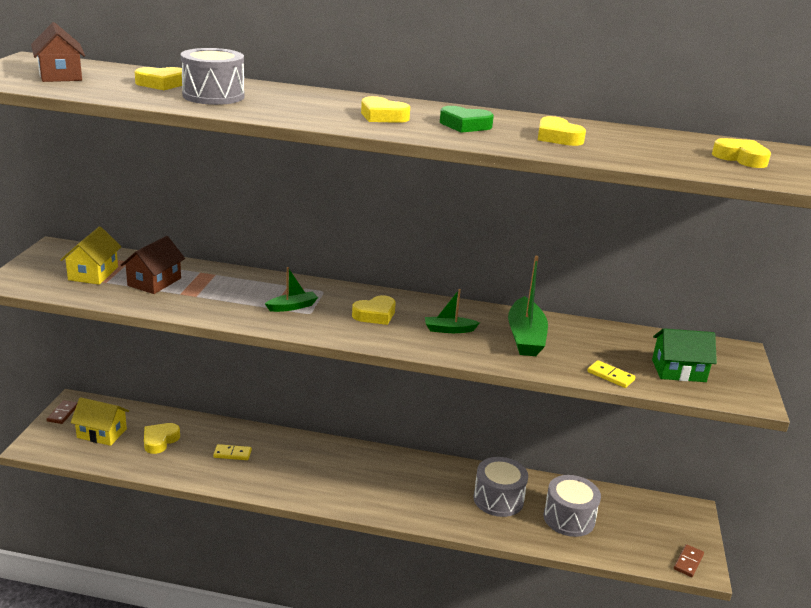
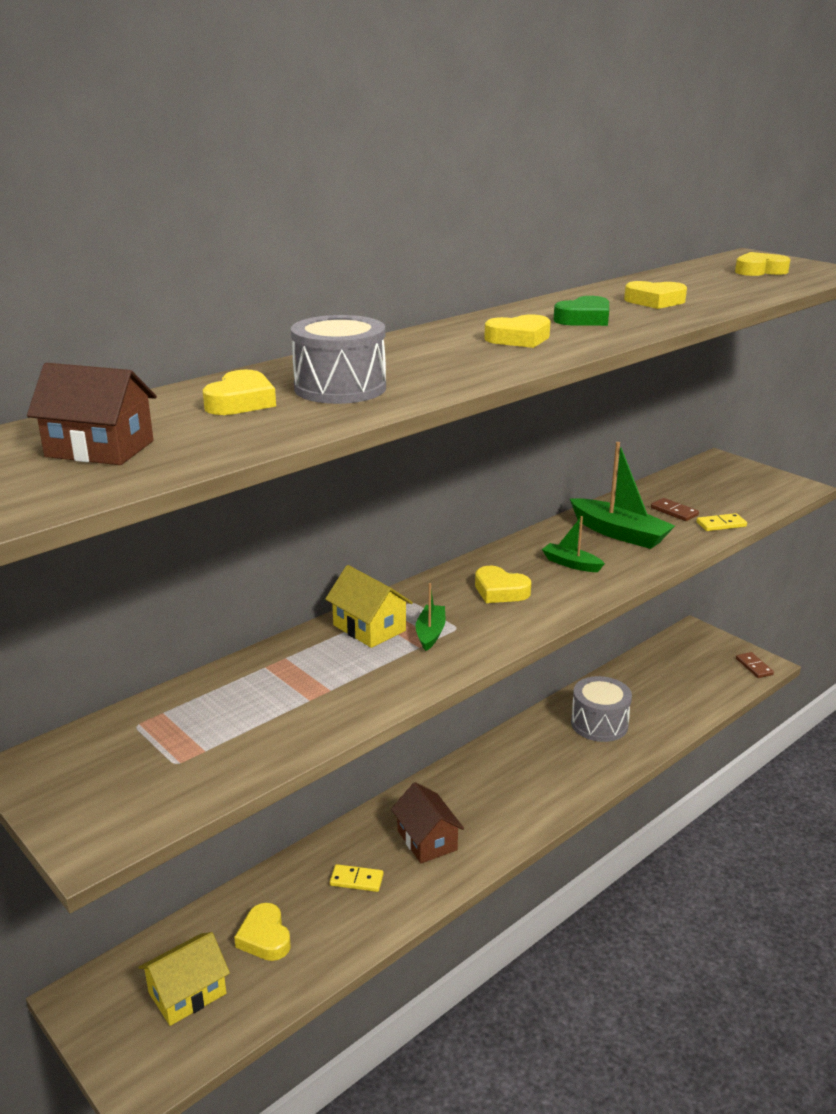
camera: 50 degrees left, 0 degrees up
(63, 413) = (91, 1022): brown domino -> brown domino (674, 512)
(93, 273) = (163, 754): yellow house -> yellow house (369, 628)
(154, 282) = (253, 710): brown house -> brown house (427, 840)
(232, 454) = (356, 880): yellow domino -> yellow domino turned 60 degrees clockwise
(375, 314) = (500, 591): yellow heart -> yellow heart turned 120 degrees clockwise
(449, 330) = (571, 564): green boat -> green boat turned 90 degrees clockwise
(569, 518) = (657, 697): grey drum -> none
(678, 371) = (733, 494): green house -> none

